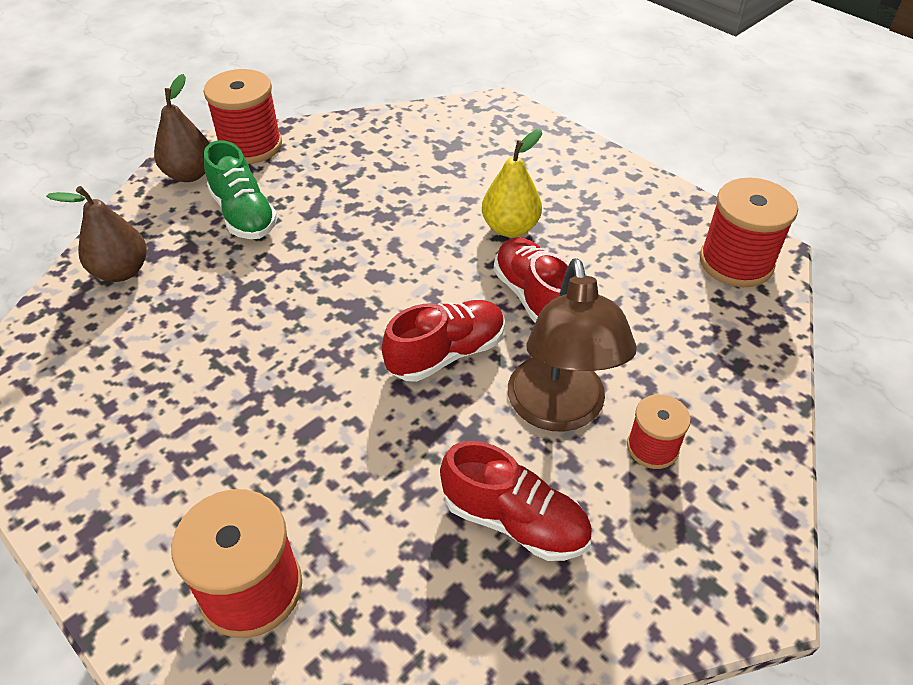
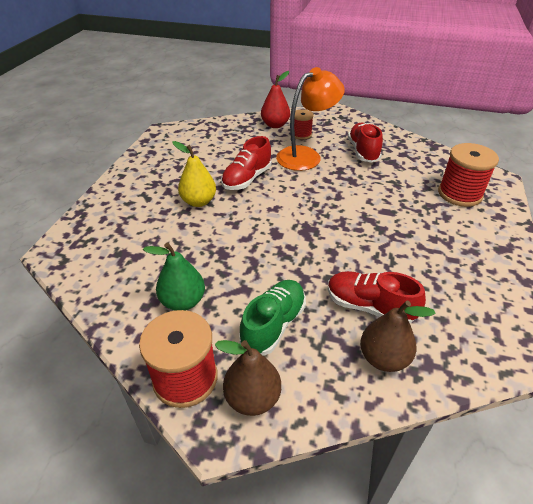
camera: 120 degrees left, 5 degrees down
(338, 167) = (183, 301): none -> green pear
(446, 354) = (306, 191): red shoe -> red shoe (369, 307)
(559, 411) = (306, 155): brown lamp -> orange lamp
(721, 422) = (275, 125): none -> red pear
(736, 262) = (178, 136): red spool -> none

